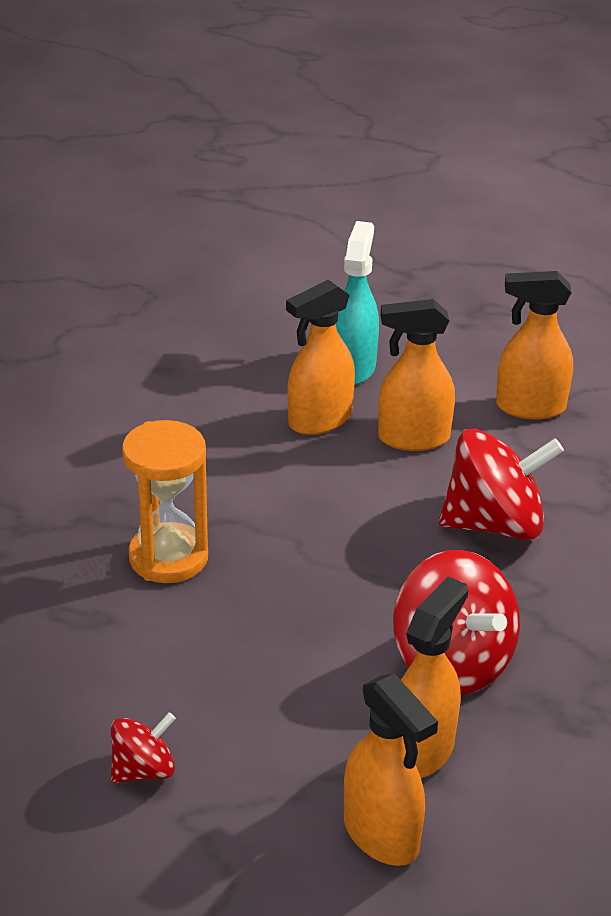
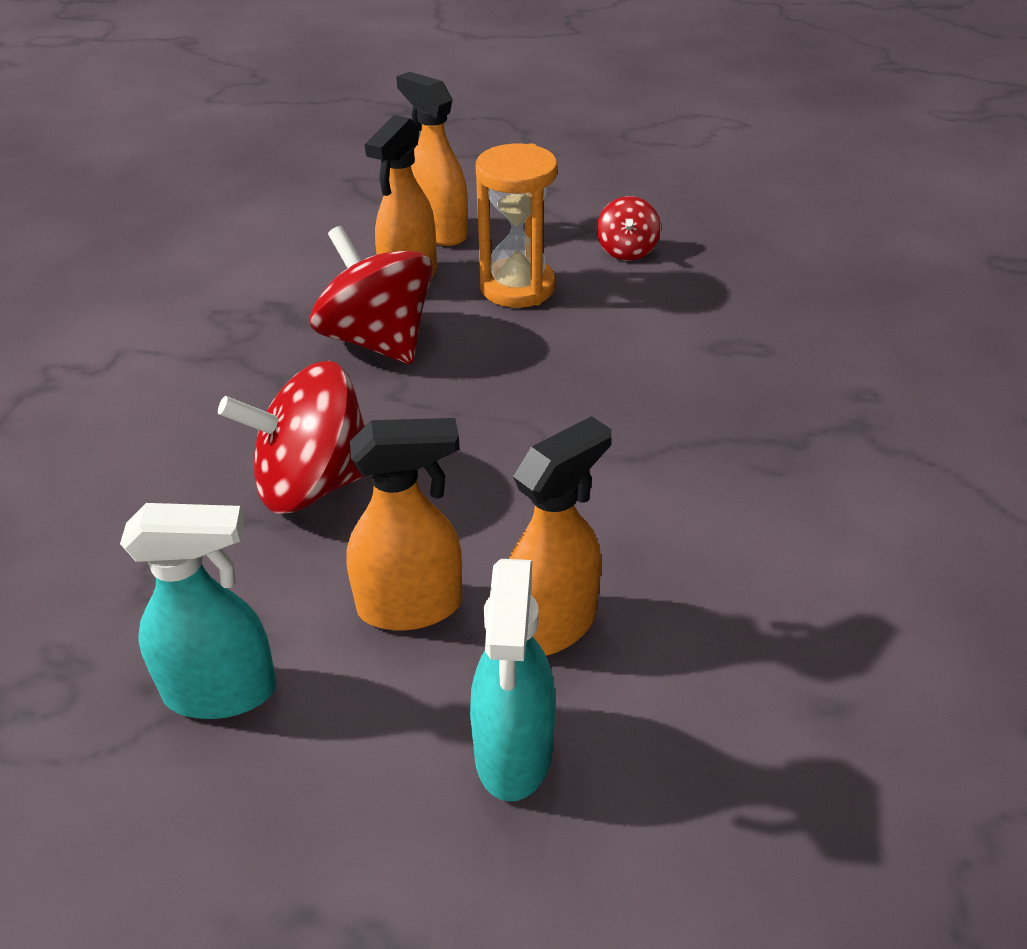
camera: 175 degrees right, 5 degrees up
(143, 770) = (627, 250): red spinning top -> red spinning top turned 45 degrees counterclockwise
(168, 557) = (681, 409): orange hourglass -> orange hourglass (517, 287)
(529, 407) = (222, 691): orange spray bottle -> turquoise spray bottle

